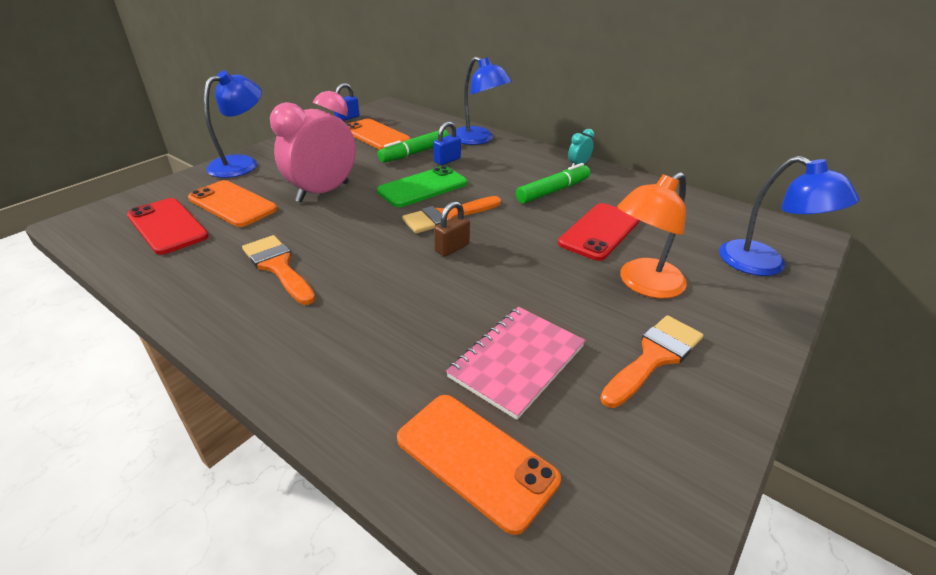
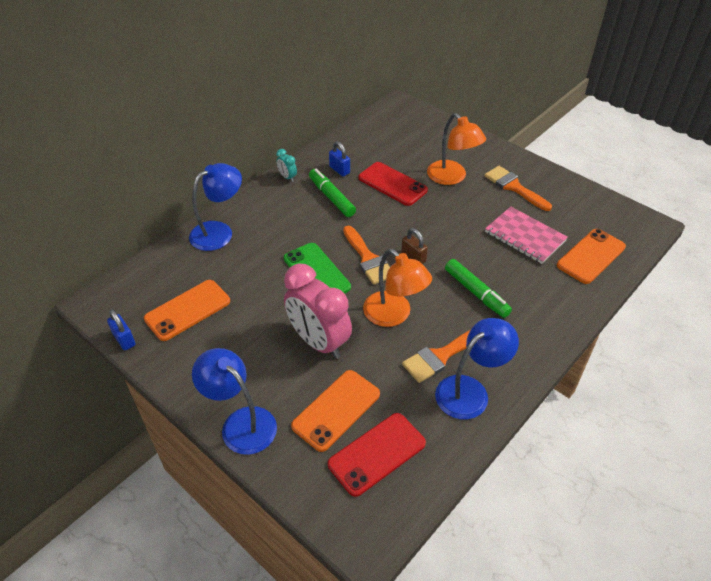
camera: 85 degrees left, 10 degrees up
(352, 234) = (394, 315): none -> orange lamp
(415, 153) = (242, 278): green marker -> green marker (476, 293)
(447, 160) = (263, 255): blue padlock -> blue padlock (339, 170)
(764, 265) = (430, 128): blue lamp -> blue lamp (470, 391)

